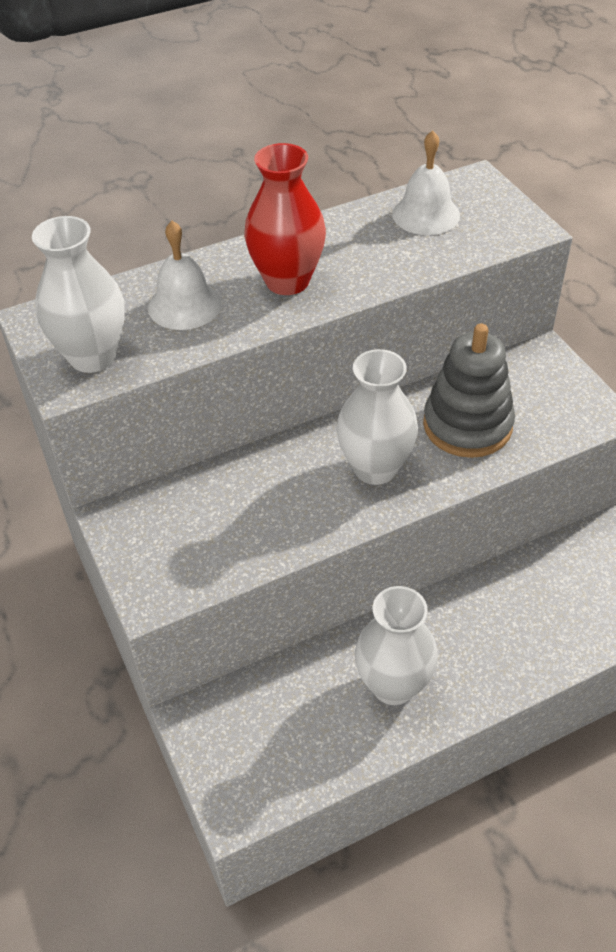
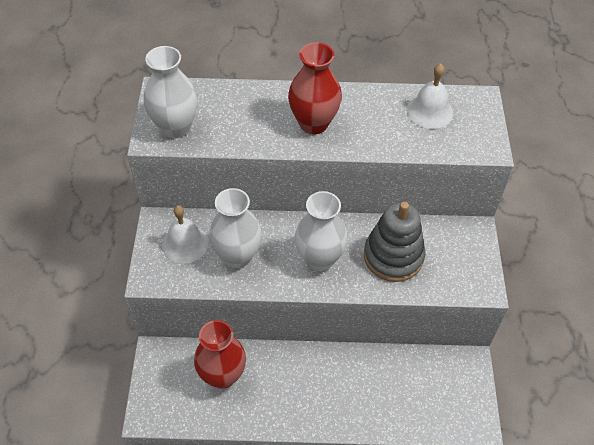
camera: 25 degrees right, 5 degrees up
(184, 305) = (245, 115): white bell -> white bell (185, 243)
(309, 701) = (222, 375): none -> red vase
(393, 685) = (274, 390): white vase -> white vase (237, 256)

